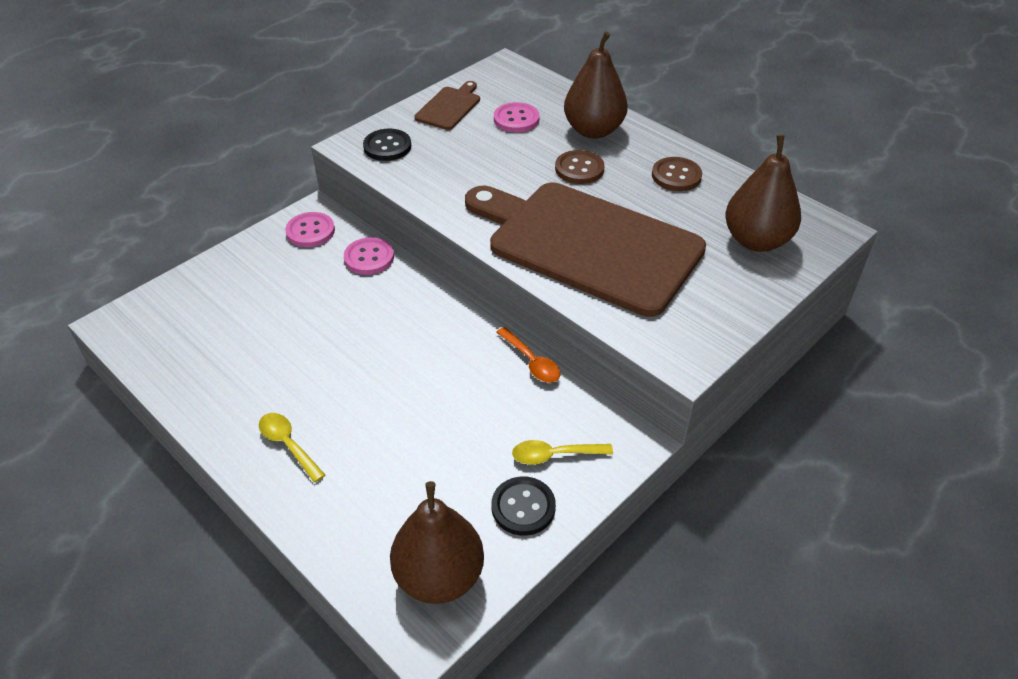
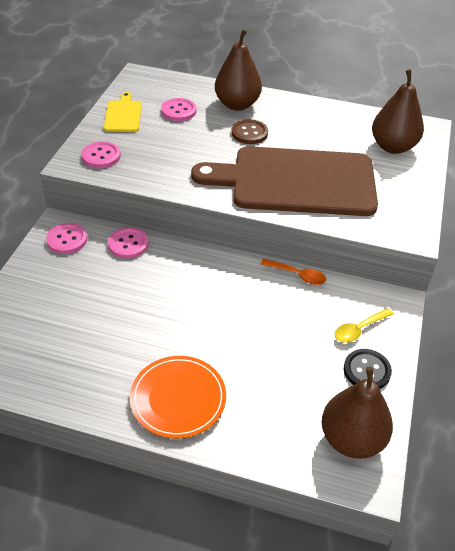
camera: 30 degrees left, 0 degrees up
(288, 444) = (178, 398): yellow spoon -> orange plate
(387, 146) = (101, 156): black button -> pink button
(449, 107) = (123, 115): brown cutting board -> yellow cutting board
(676, 176) = (313, 120): brown button -> none

